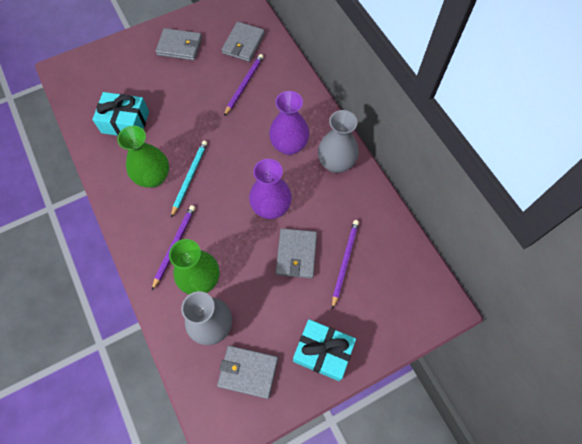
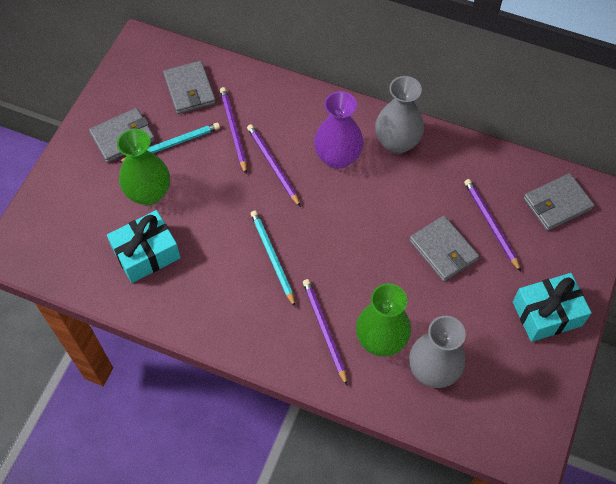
camera: 40 degrees left, 5 degrees down
(153, 177) = (235, 284): green vase -> green vase (149, 193)
(201, 69) = (172, 144): none -> turquoise pencil
(245, 122) = (273, 165): none -> purple pencil
(248, 372) = (503, 382): grey wallet -> grey wallet (557, 204)
(271, 207) = (379, 226): purple vase -> none

